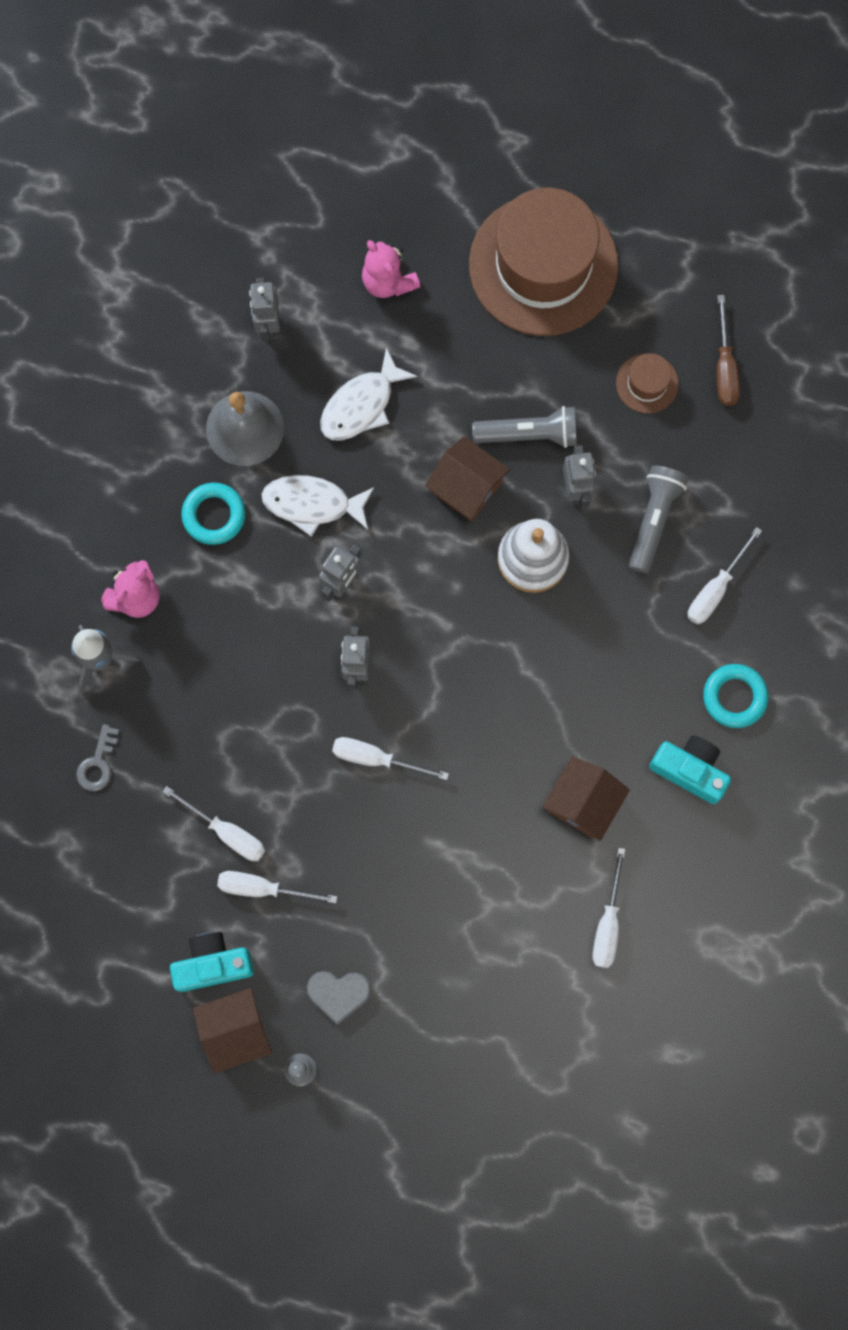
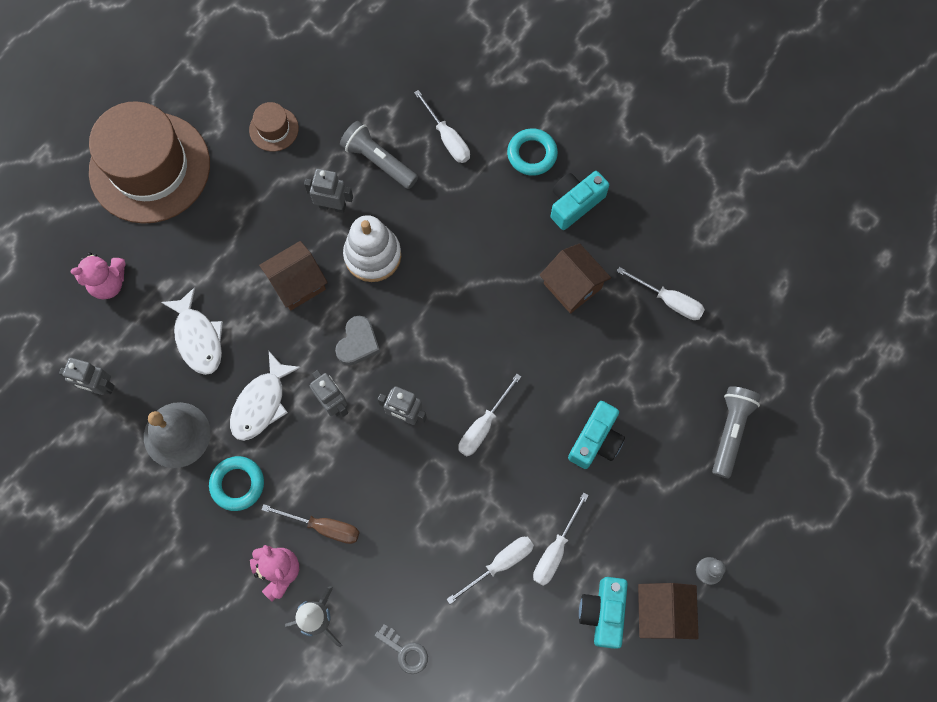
camera: 70 degrees left, 5 degrees down
(339, 994) = (658, 519): grey heart -> grey heart (358, 343)
(405, 892) = (596, 440): none -> turquoise camera
(529, 434) = (276, 224): grey flashlight -> grey flashlight (730, 431)
(724, 367) = (285, 73): brown screwdriver -> brown screwdriver (323, 527)

